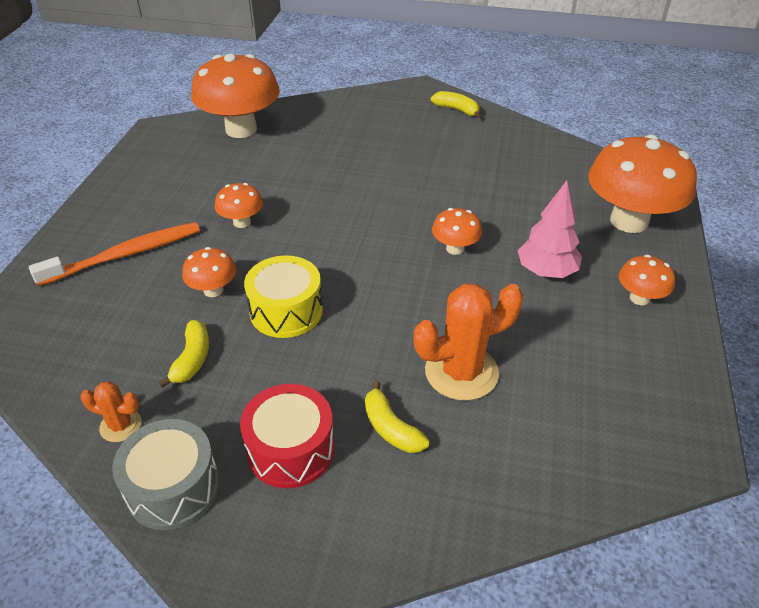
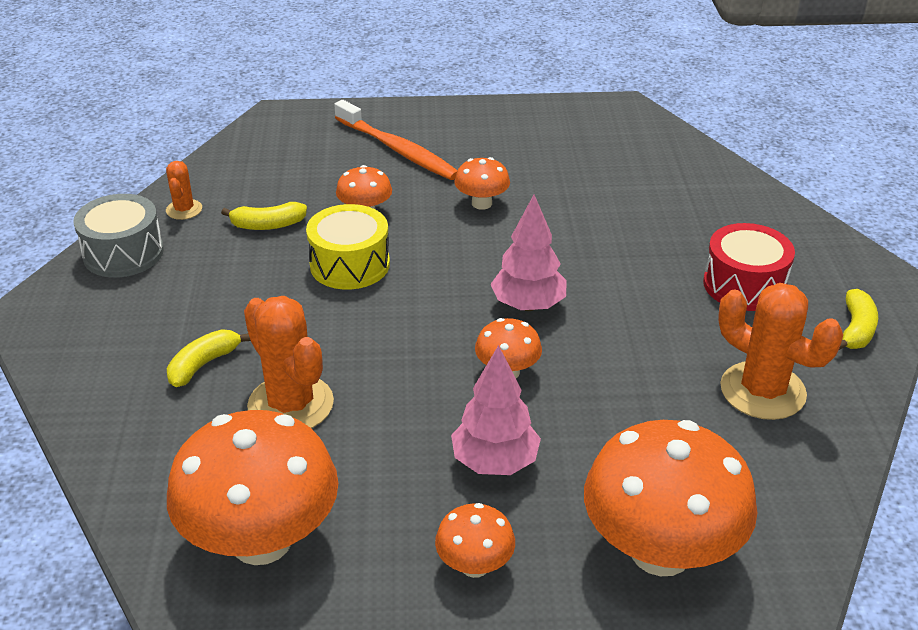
camera: 75 degrees right, 5 degrees down
(241, 129) = (663, 159): orange mushroom -> orange mushroom (261, 540)
(291, 449) = (169, 306): red drum -> red drum (744, 285)
(384, 224) = (528, 305): none -> pink tree
(501, 153) = (762, 391): none -> orange cactus

